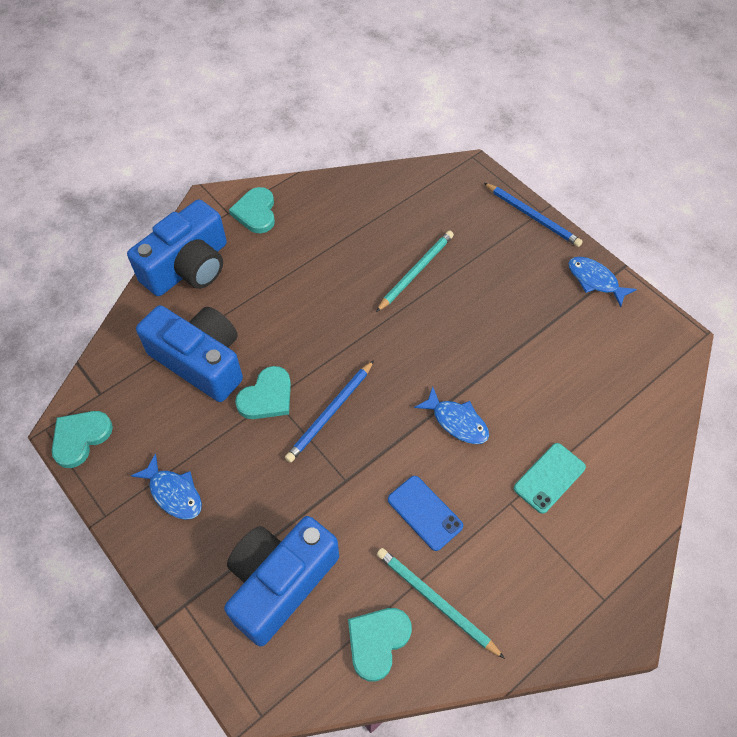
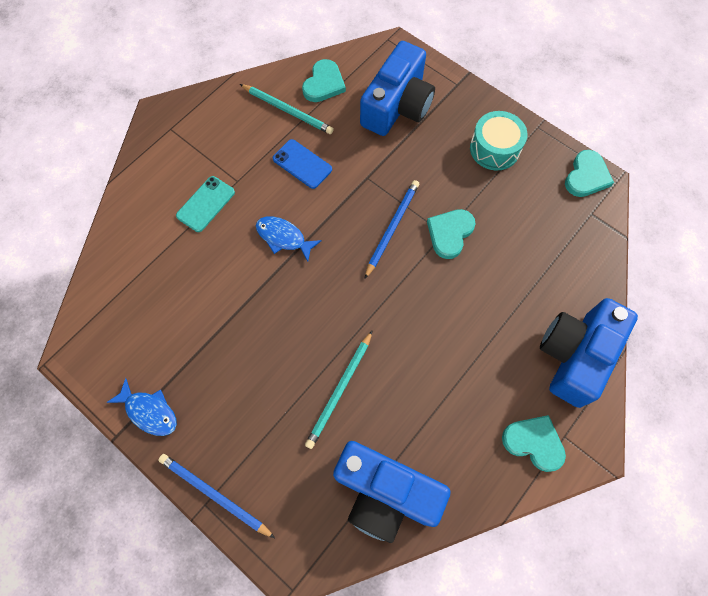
camera: 170 degrees right, 10 degrees up
(174, 493) = (494, 149): blue fish -> turquoise drum
(200, 361) = (519, 256): blue camera -> blue camera (385, 493)
(256, 212) = (534, 442): turquoise heart -> turquoise heart turned 45 degrees counterclockwise

